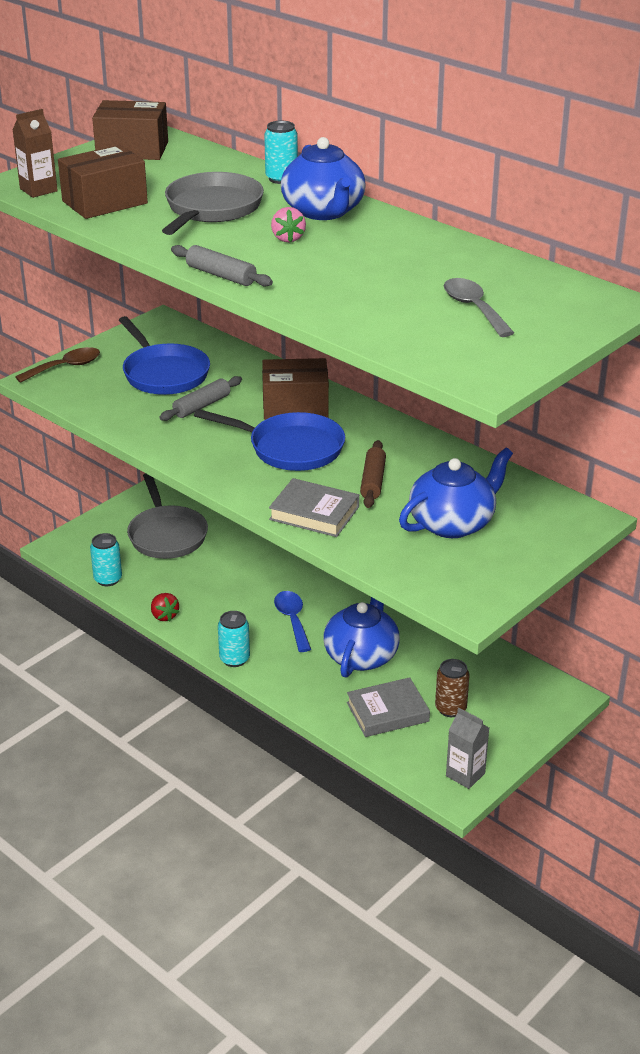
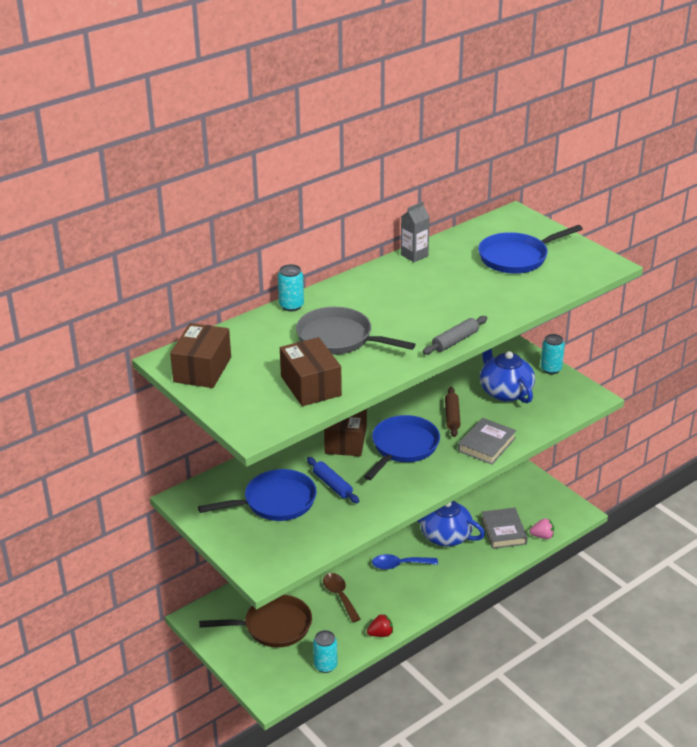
camera: 80 degrees left, 0 degrees up
(38, 190) = (274, 418): brown carton -> none
(65, 367) = (246, 558): brown spoon -> brown spoon (339, 596)
(166, 535) = (273, 626): grey pan -> brown pan
(202, 406) = (332, 485): grey rolling pin -> blue rolling pin
(234, 659) = (438, 599): turquoise can -> turquoise can (551, 369)
(288, 238) = (400, 311): pink strawberry -> pink strawberry (542, 536)
(324, 211) = (358, 294): blue teapot -> none
(372, 481) = (452, 416): brown rolling pin -> brown rolling pin turned 75 degrees clockwise
(450, 708) = (503, 503): brown can -> none
(465, 774) = (563, 506): grey carton -> grey carton (414, 255)
(474, 308) = (516, 257): grey spoon -> blue pan

